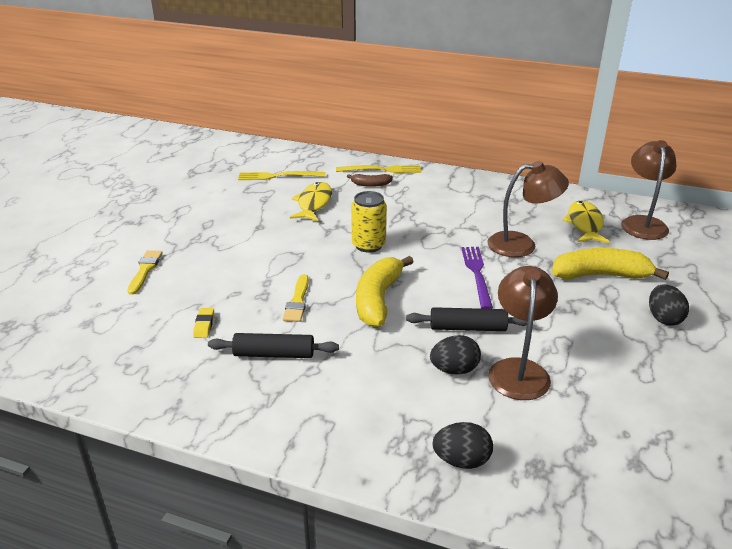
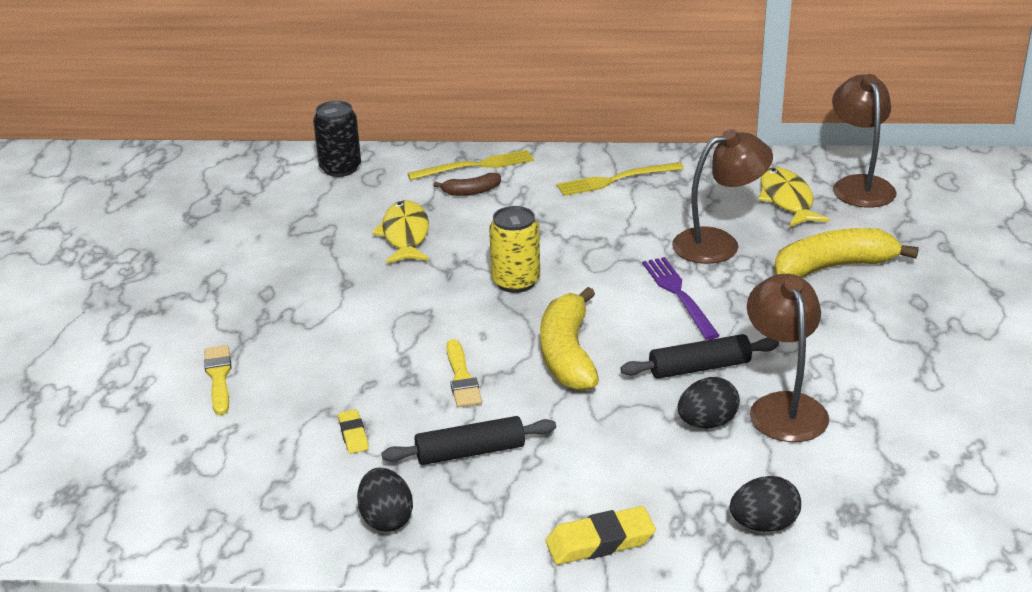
camera: 15 degrees left, 0 degrees up
(278, 176) = (328, 201): yellow fork -> yellow fork (615, 180)
(297, 158) = (340, 168): none -> black can
(329, 443) = (600, 542): none -> yellow eraser
(663, 318) = (928, 308): black egg -> black egg (386, 519)

